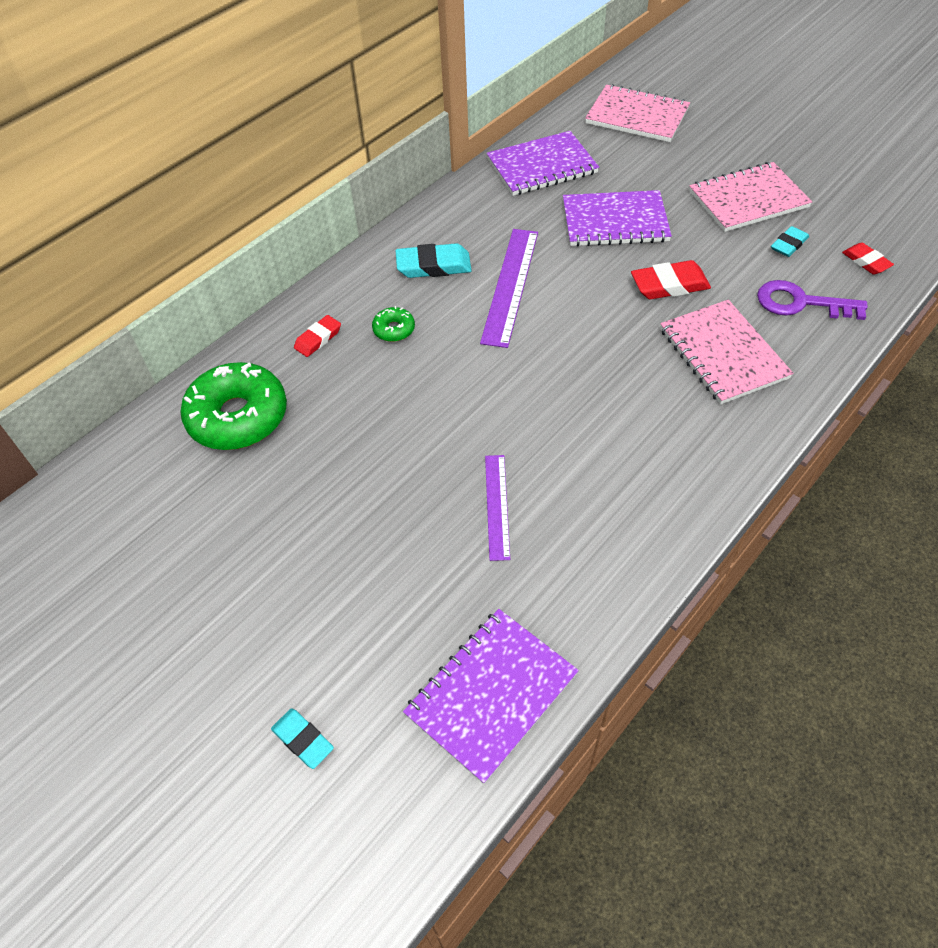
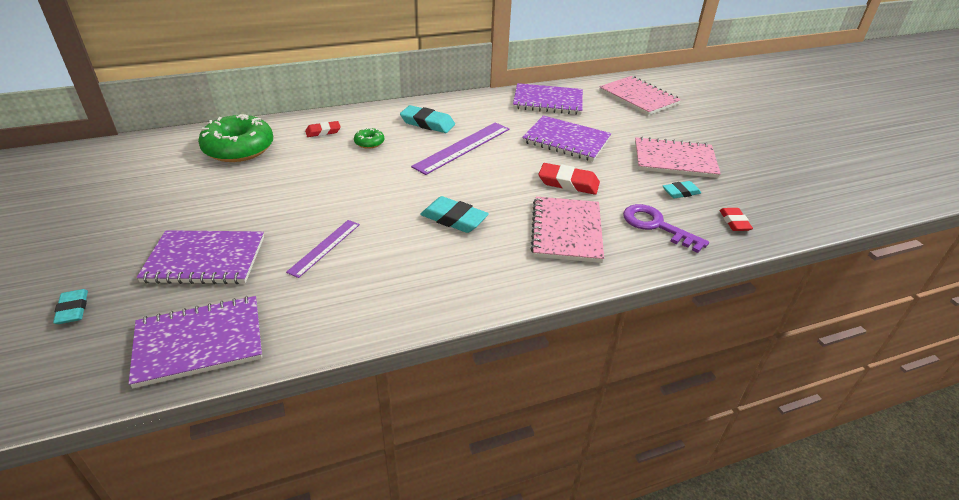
camera: 25 degrees right, 15 degrees down
(380, 594) = (205, 259): none -> purple notebook
(596, 395) = (454, 219): none -> turquoise eraser

